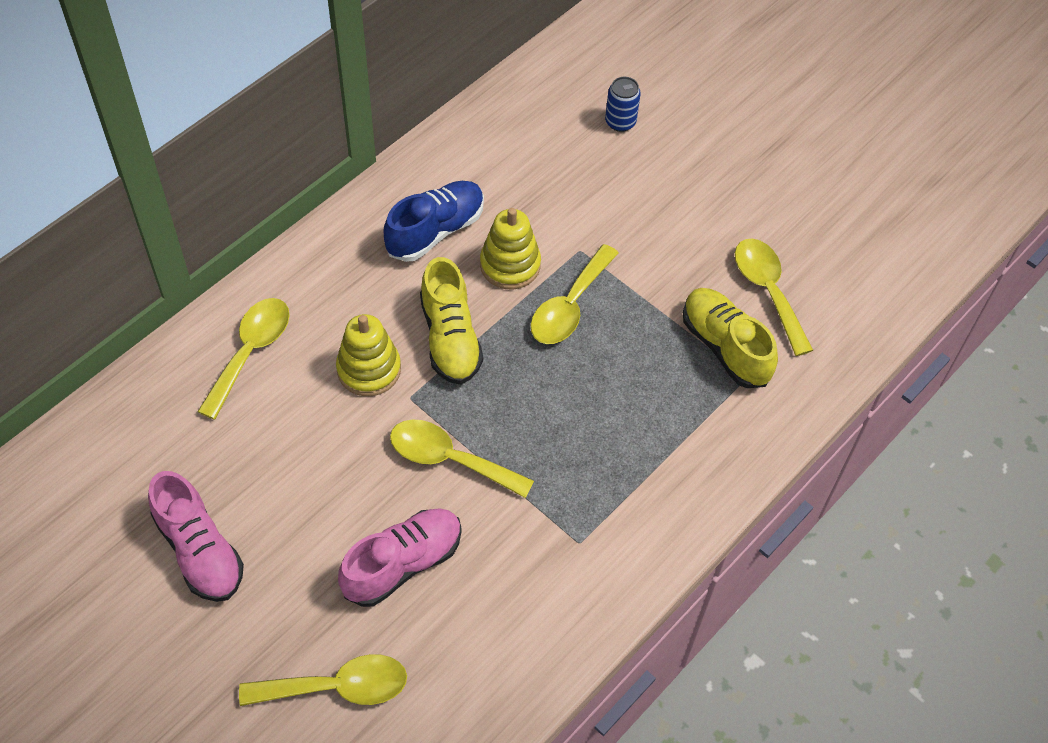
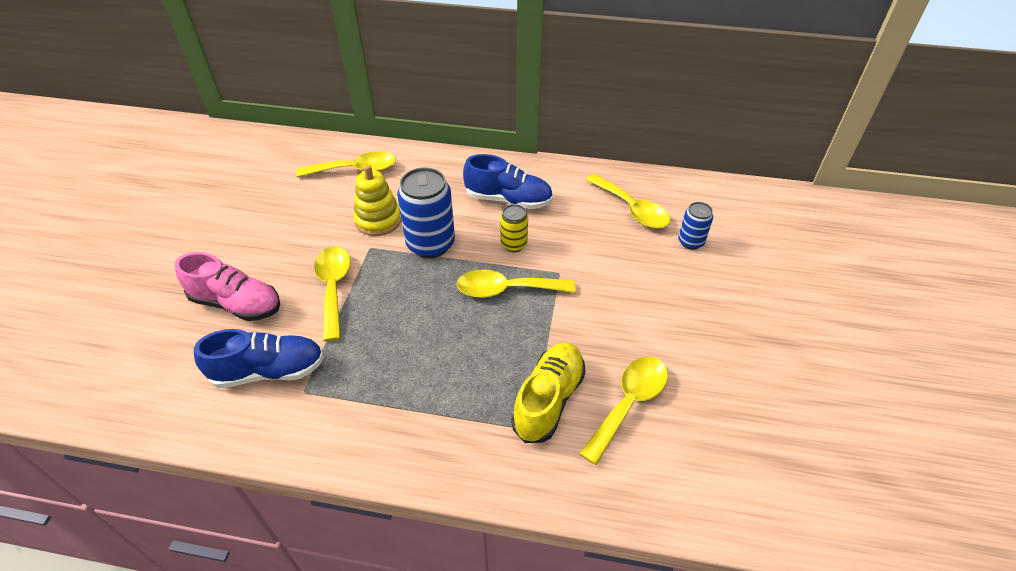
camera: 60 degrees right, 10 degrees down
(199, 550) = (204, 213): pink shoe -> none
(337, 687) = (126, 316): yellow spoon -> yellow spoon (632, 209)
(450, 338) = (430, 244): yellow shoe -> blue can
(510, 265) = (514, 244): yellow stacking toy -> yellow can
(529, 565) = (269, 371): none -> blue shoe

